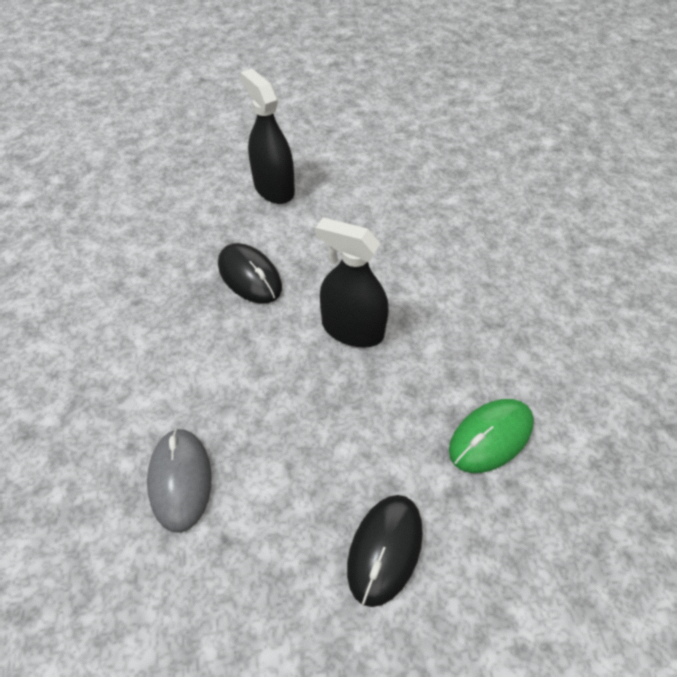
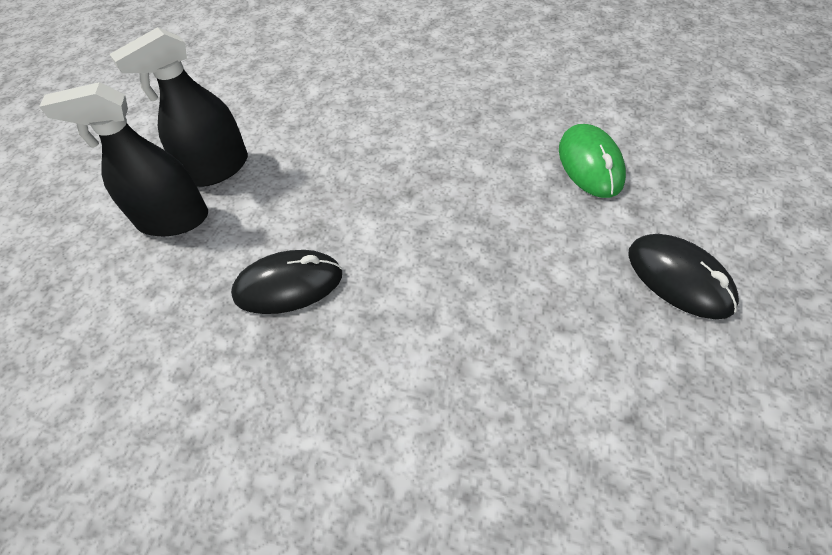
camera: 60 degrees left, 0 degrees up
(180, 480) = (540, 447): grey mouse -> none
(352, 329) = (422, 217): black spray bottle -> black spray bottle (217, 169)

